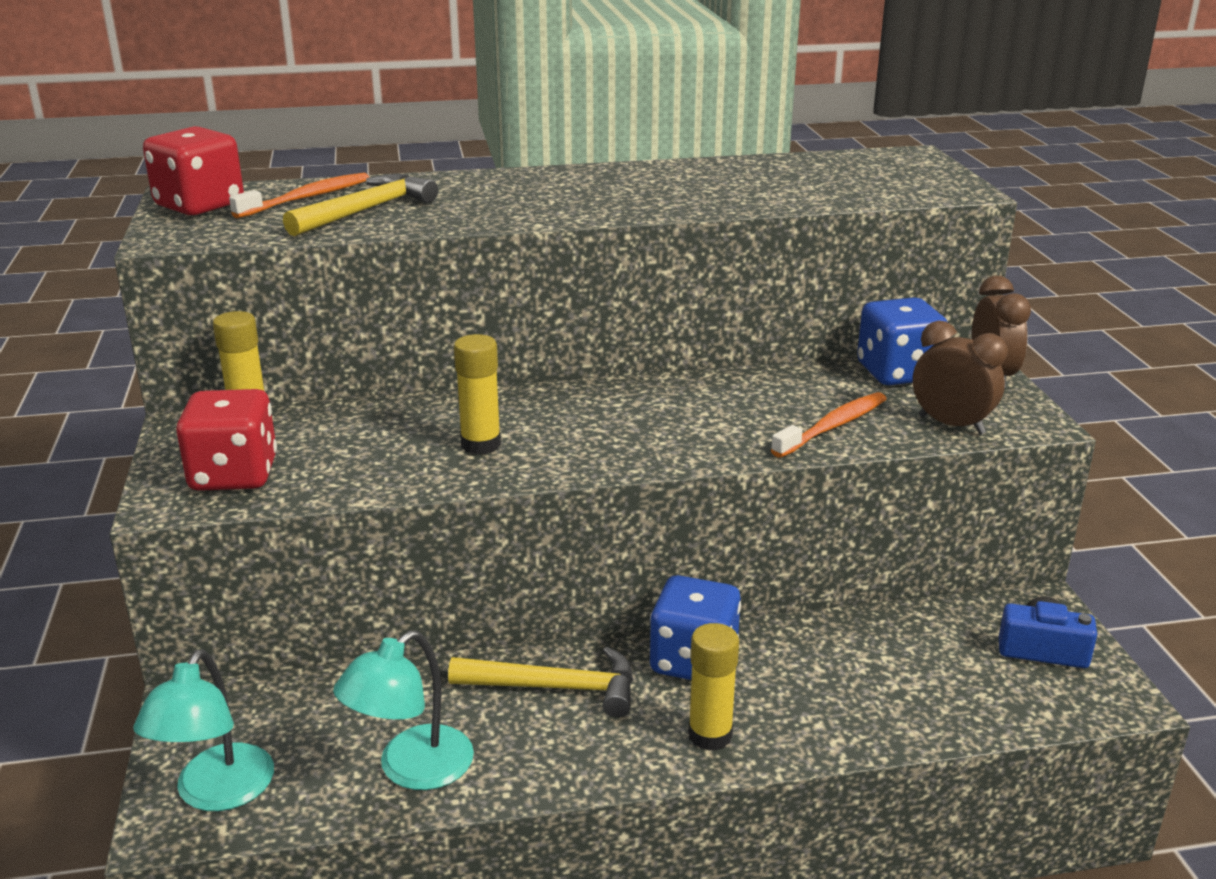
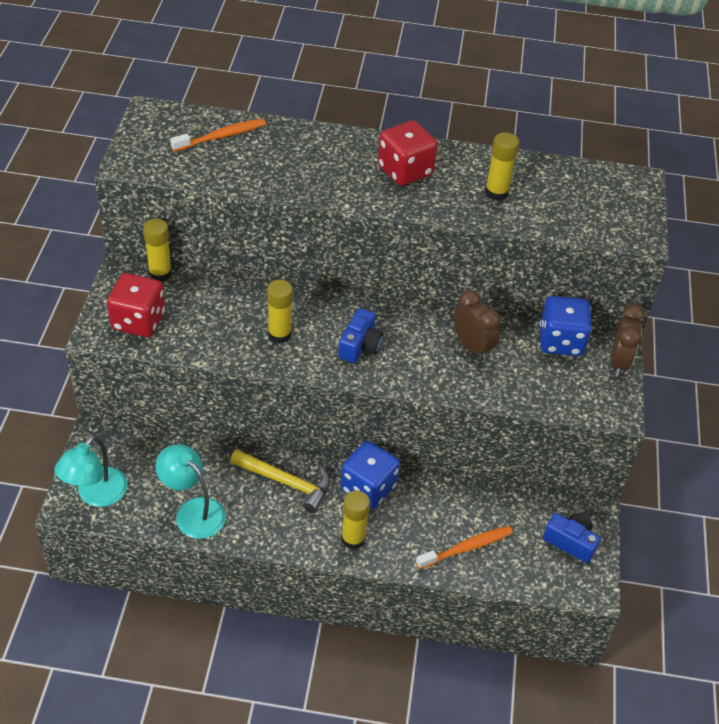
camera: 15 degrees right, 20 degrees up
(199, 205) = (156, 129): red dice -> red dice (405, 171)
(366, 210) = (251, 161): yellow hammer -> none
(411, 769) = (193, 511): turquoise lamp -> turquoise lamp turned 75 degrees clockwise
(615, 432) = (360, 346): none -> blue camera
(740, 186) = (496, 193): none -> yellow glue stick
(832, 426) = (490, 378): orange toothbrush -> orange toothbrush (466, 548)
(951, 425) = (563, 398): brown clock -> brown clock (472, 347)

